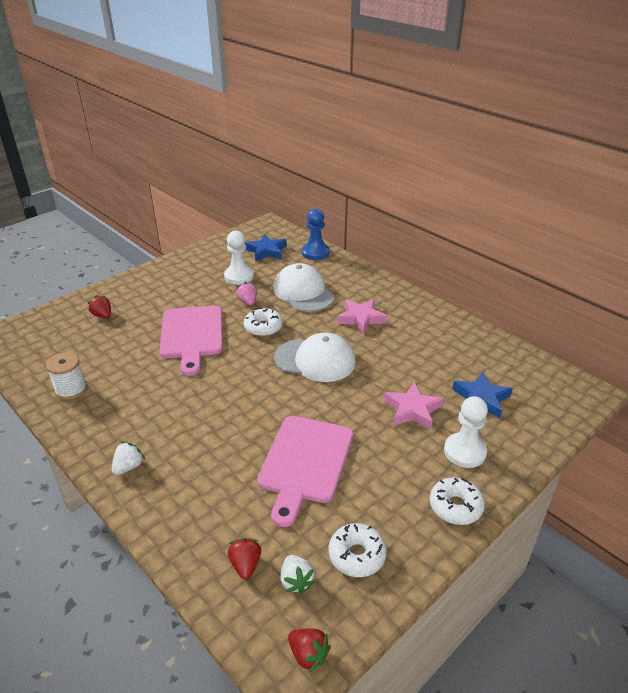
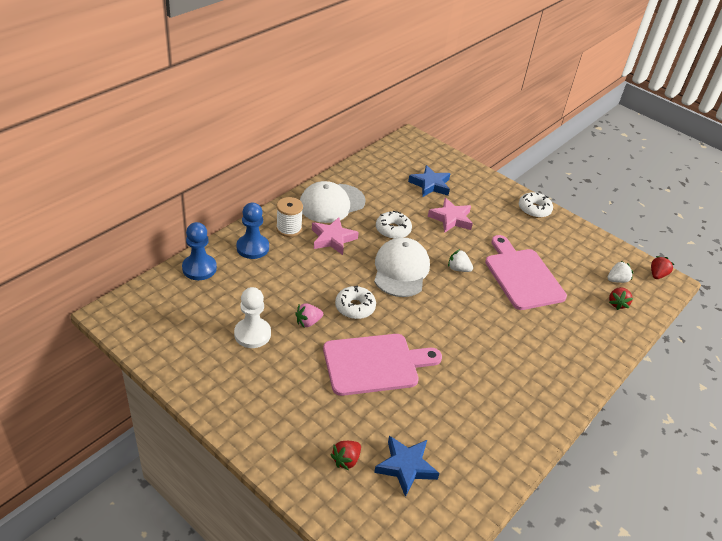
camera: 100 degrees left, 5 degrees up
(71, 389) = (484, 454): white spool -> white spool (289, 228)
(129, 467) = (564, 382): white strawberry -> white strawberry (458, 269)
(245, 565) = (617, 303): red strawberry -> red strawberry turned 60 degrees counterclockwise
(266, 251) = (191, 312): blue star -> blue star (406, 467)
(303, 292) = (287, 278): white cap -> white cap (332, 203)
(305, 462) = (522, 276): pink cutting board -> pink cutting board turned 120 degrees counterclockwise
(343, 275) = (252, 248): none -> blue pawn
(357, 555) = (587, 253): white donut -> white donut (393, 230)
(464, 451) = (486, 199): white pawn -> none

